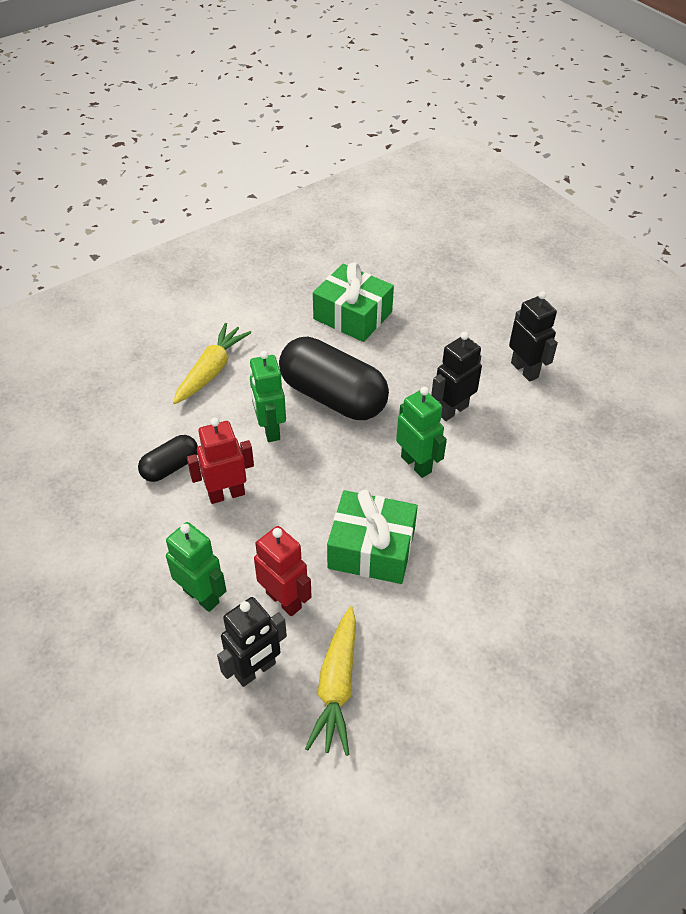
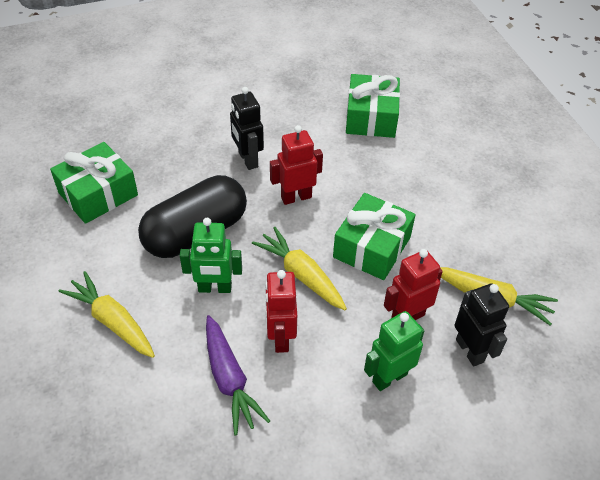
camera: 75 degrees left, 0 degrees up
(170, 467) = (229, 379): black capsule -> purple carrot
(310, 493) = (301, 275): none -> yellow carrot
(416, 464) = (296, 197): green robot -> red robot
(525, 370) = (224, 106): black robot -> none
(587, 508) = (371, 117): none -> green gift

